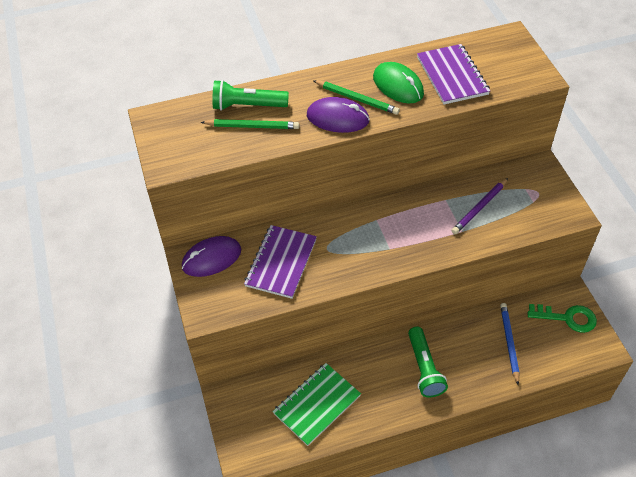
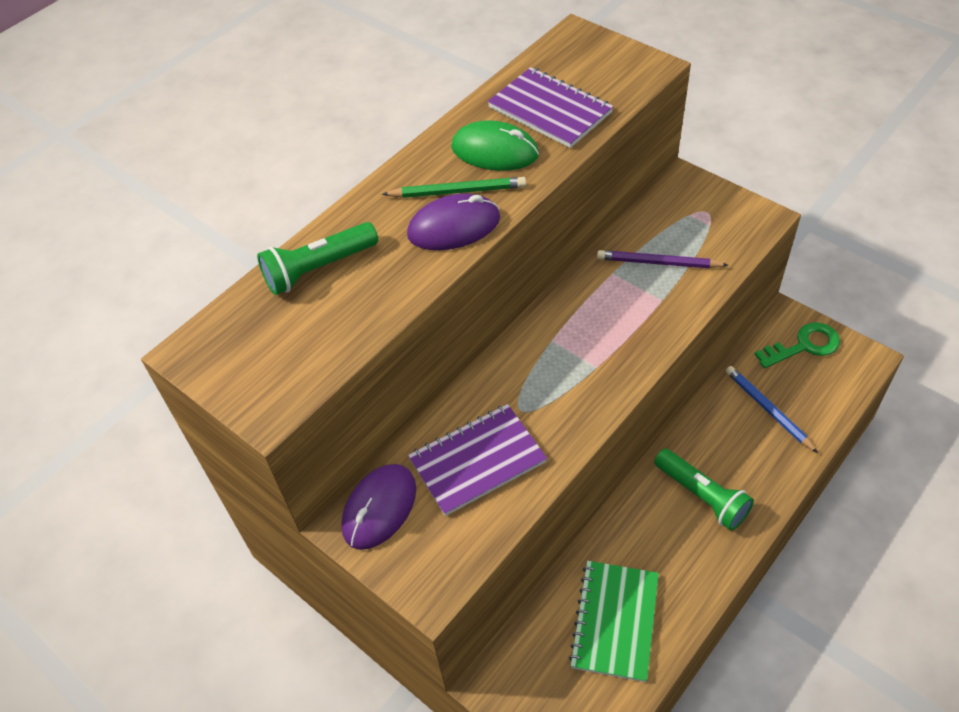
camera: 30 degrees left, 0 degrees up
(252, 126) = (348, 292): green pencil -> none
(281, 263) = (477, 461): purple notebook -> purple notebook turned 75 degrees clockwise
(479, 208) = (658, 262): purple pencil -> purple pencil turned 90 degrees clockwise

